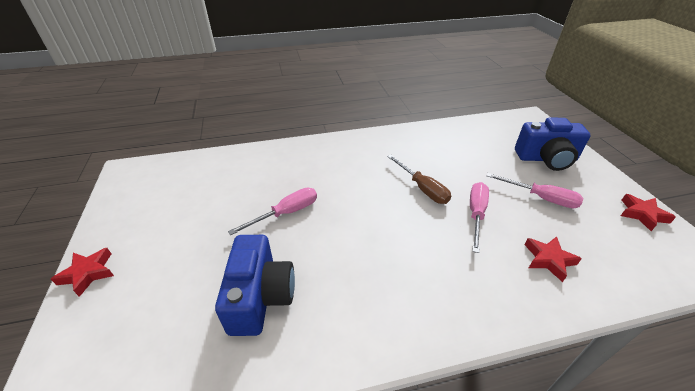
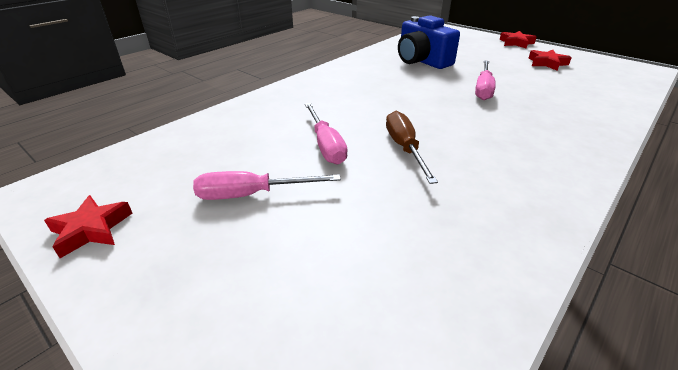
camera: 145 degrees right, 5 degrees down
(422, 188) = (404, 148): brown screwdriver -> brown screwdriver turned 60 degrees clockwise
(546, 159) = (247, 290): blue camera -> none
(548, 260) = (239, 134): red star -> red star (547, 63)

